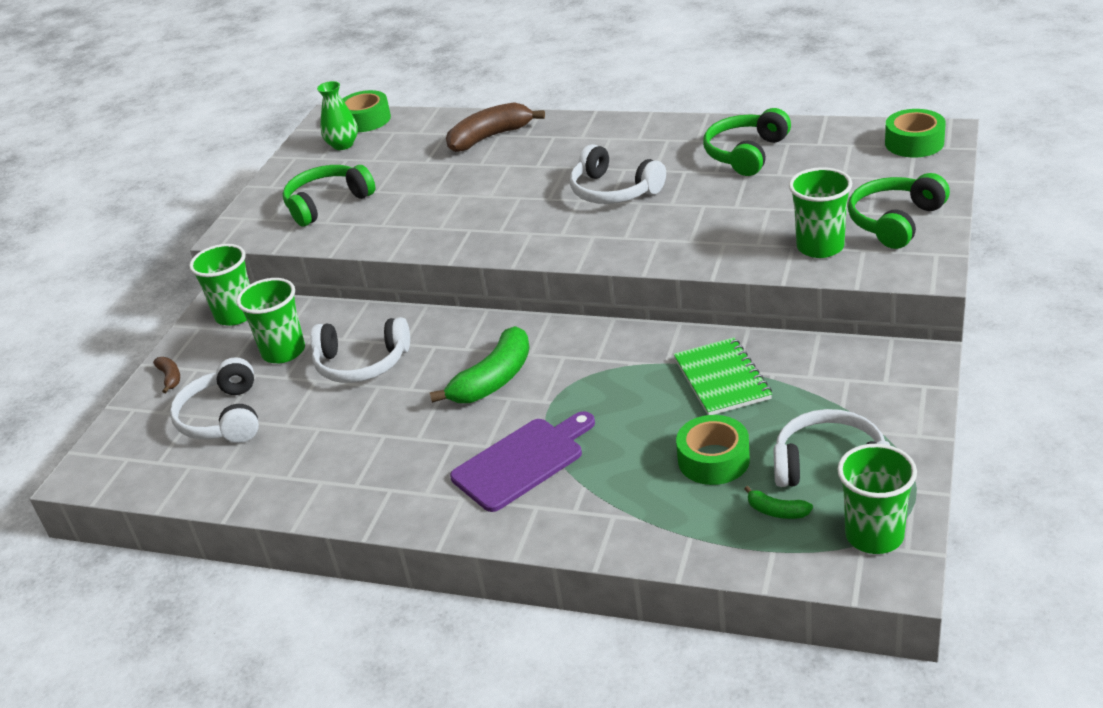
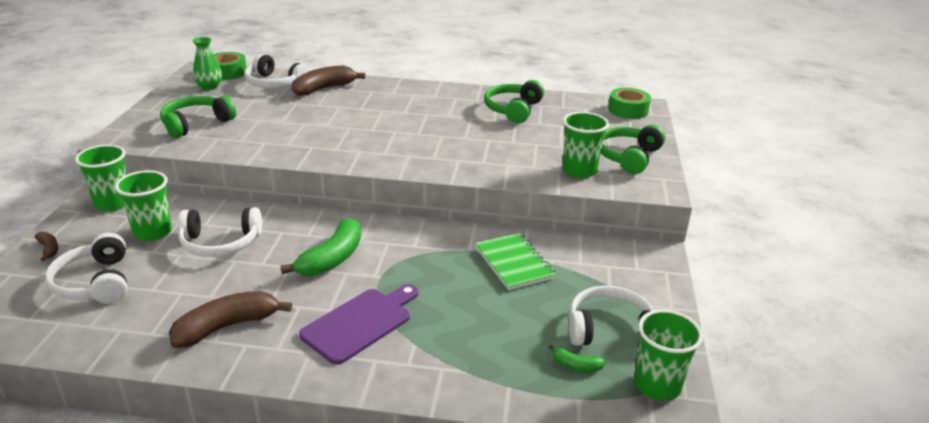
camera: 15 degrees left, 5 degrees down
(370, 468) = (227, 326): none -> brown banana
(614, 191) = (421, 127): white headphones -> white headphones (275, 83)
(713, 460) = (518, 324): green tape -> none

